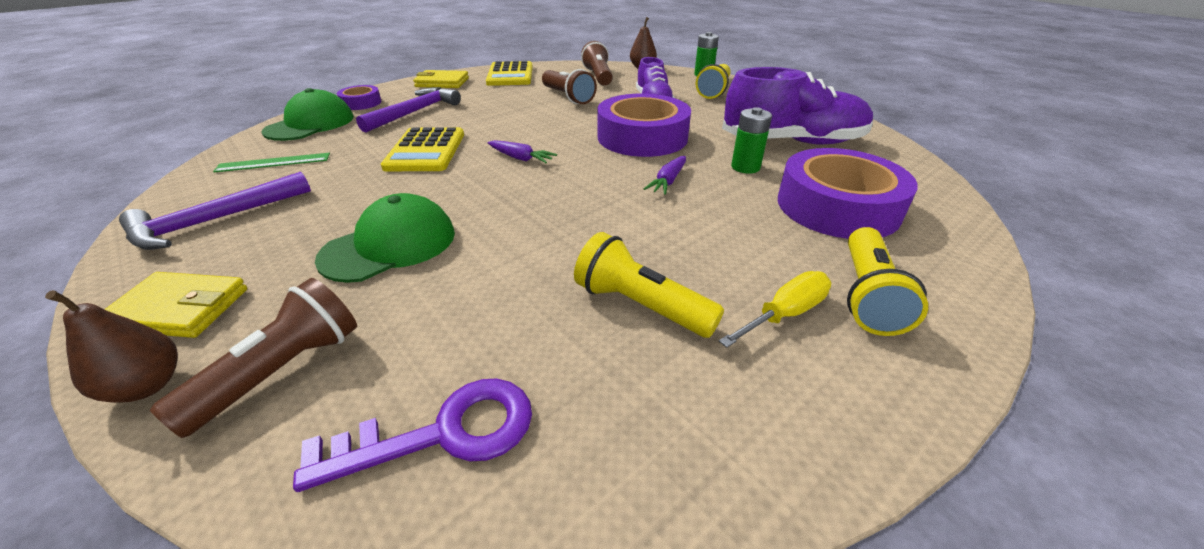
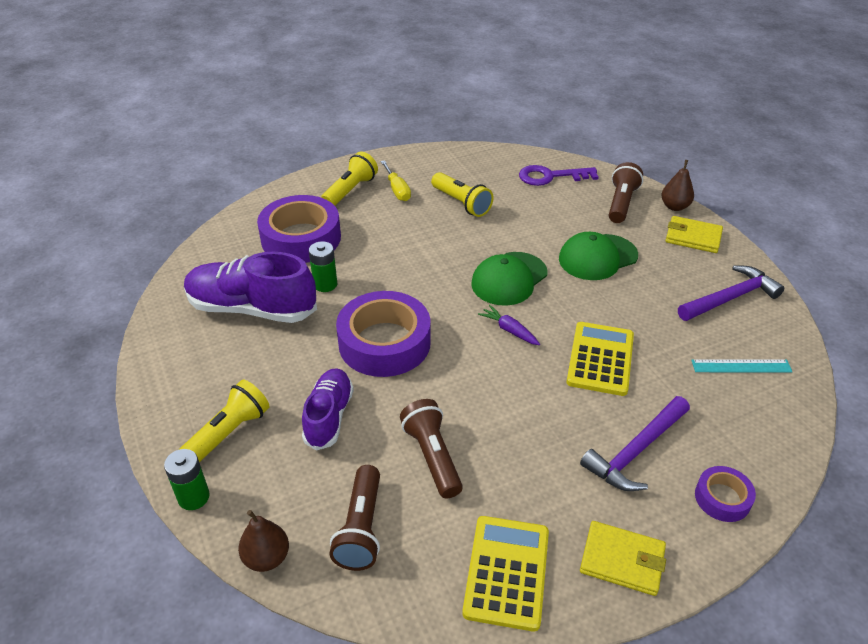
camera: 165 degrees left, 5 degrees up
(273, 162) = (741, 366): green ruler -> turquoise ruler
(282, 371) = (621, 203): brown flashlight -> brown flashlight turned 150 degrees clockwise
(310, 124) = (755, 443): green cap -> green cap (509, 279)
(668, 181) = (397, 280): purple carrot -> none
(785, 314) = (397, 190): yellow screwdriver -> yellow screwdriver turned 90 degrees counterclockwise

